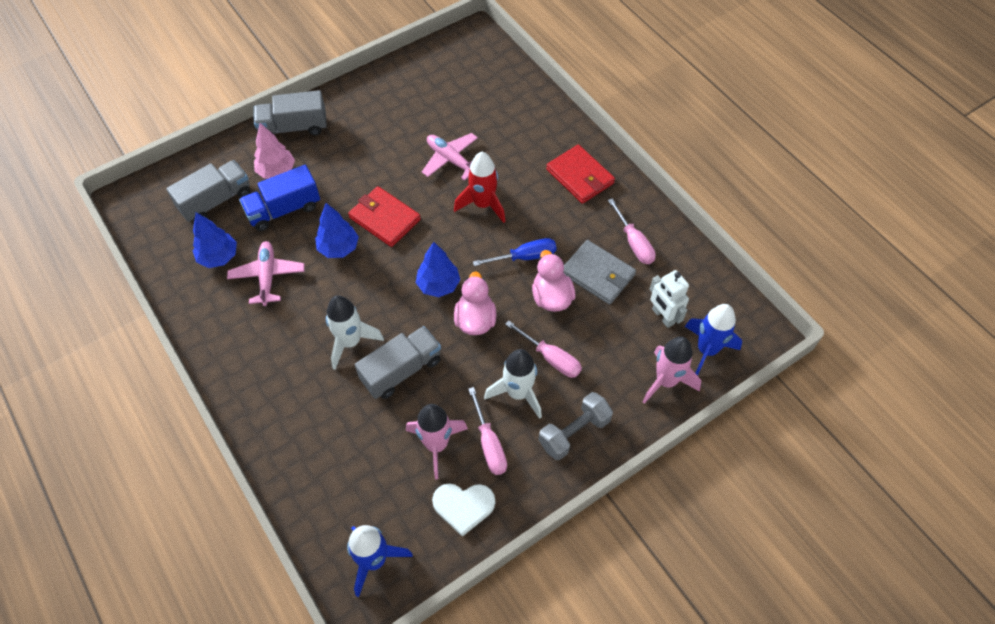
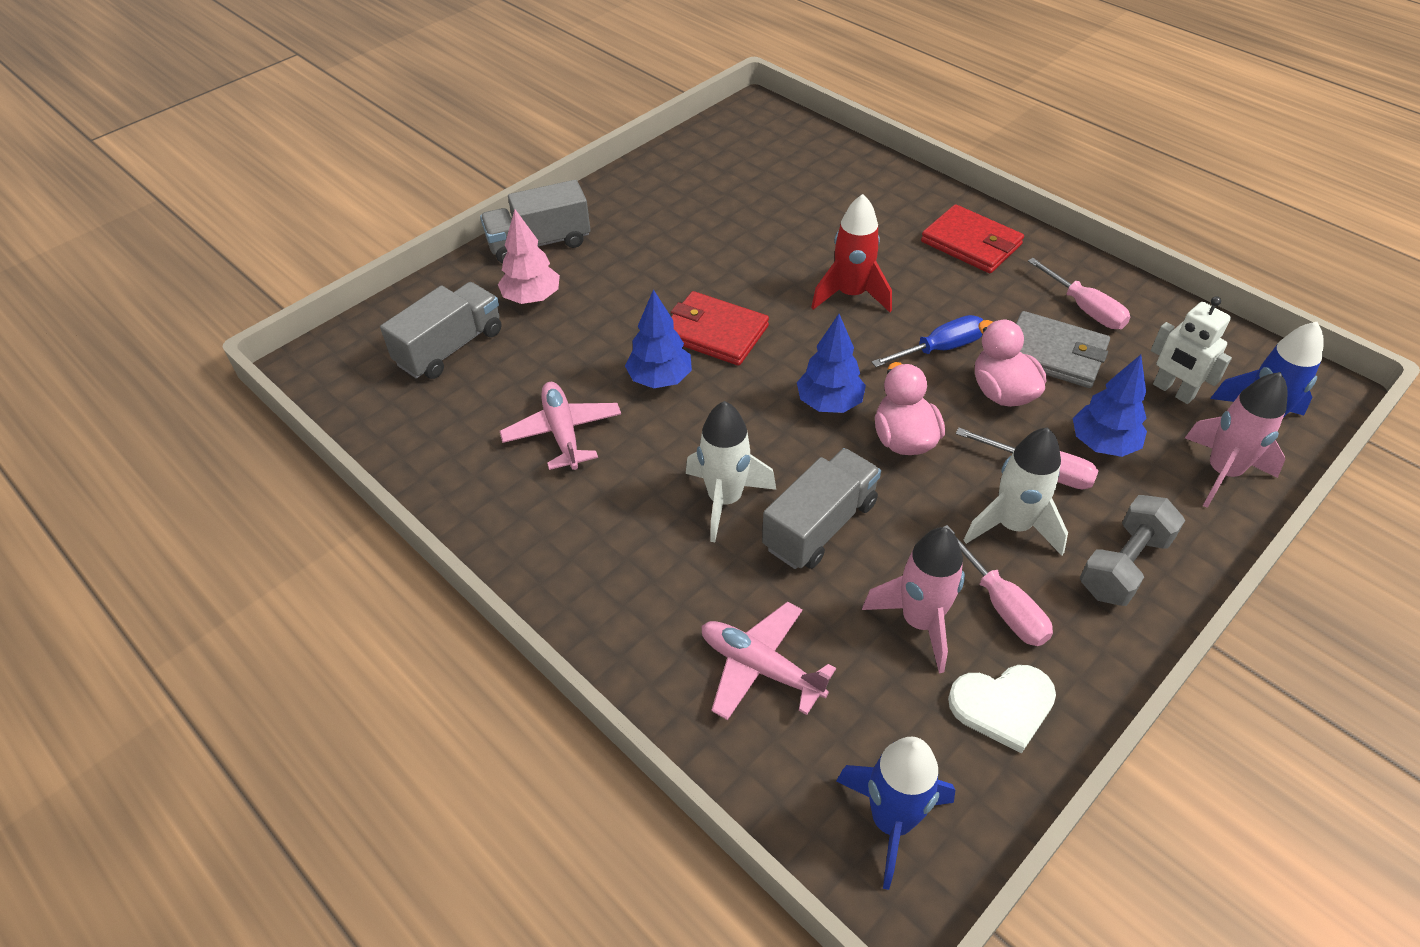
camera: 10 degrees left, 10 degrees down
(219, 257) = (477, 419): blue tree -> blue tree (1102, 444)
(284, 209) = (559, 343): blue truck -> none
(451, 160) = (782, 250): pink plane -> pink plane (761, 667)

